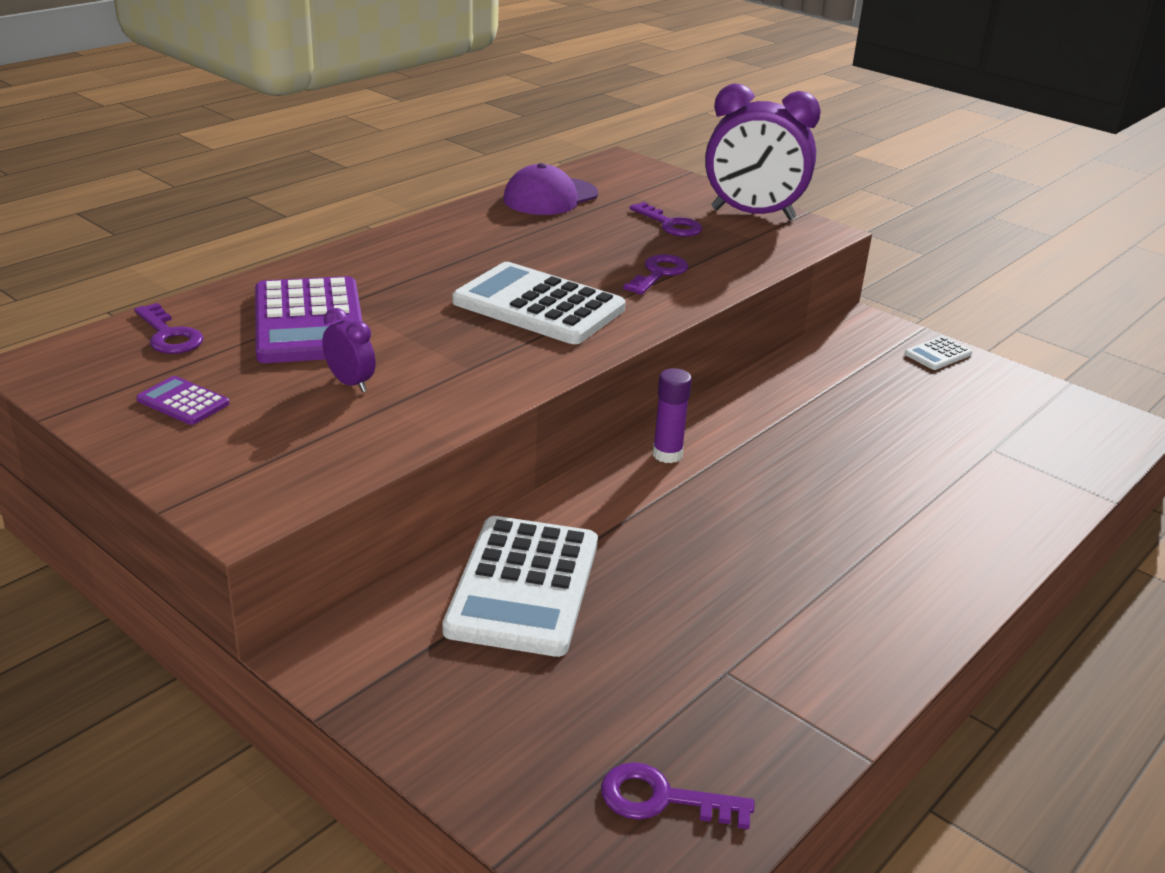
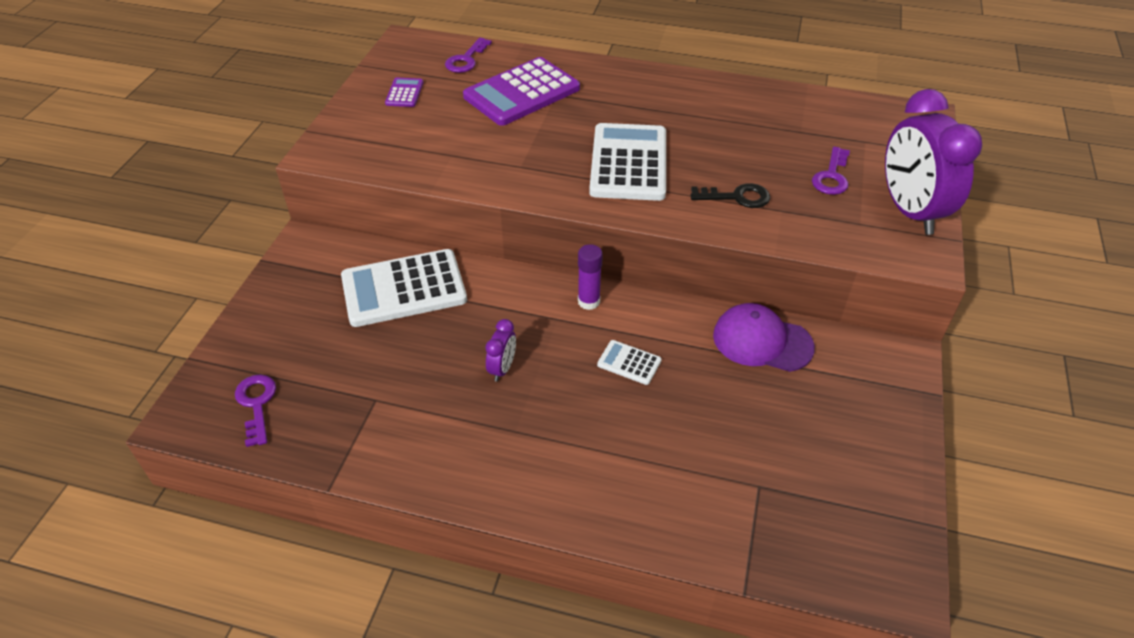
camera: 65 degrees right, 15 degrees up
(350, 383) = (466, 133): purple clock -> purple clock (502, 368)
(550, 197) = (806, 109): purple cap -> purple cap (762, 341)
(658, 273) = (737, 197): purple key -> black key
(938, 354) = (895, 415): white calculator -> white calculator (629, 363)

